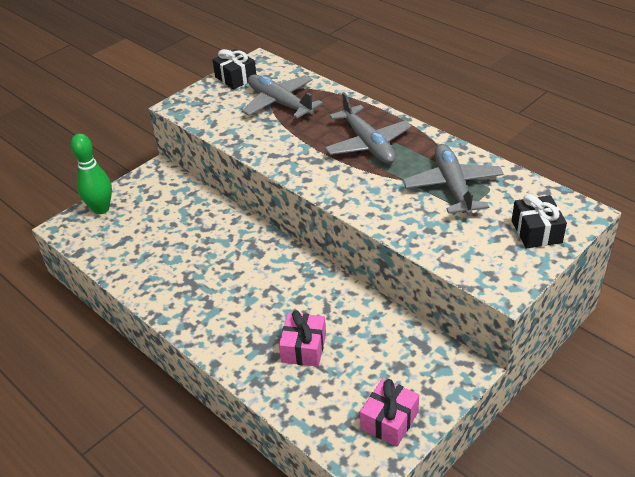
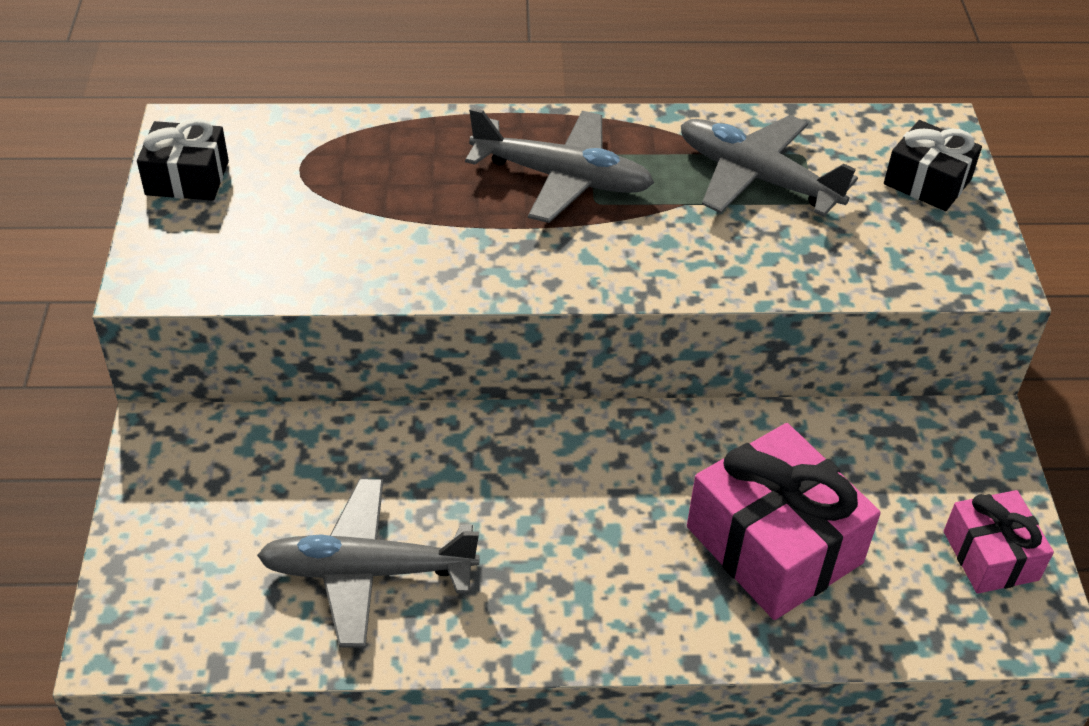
camera: 50 degrees left, 5 degrees up
(101, 209) = (148, 565): green bowling pin -> none
(280, 103) = (332, 183): grey plane -> grey plane (368, 571)
(304, 348) = (774, 545): pink gift -> pink gift, size x1.74

